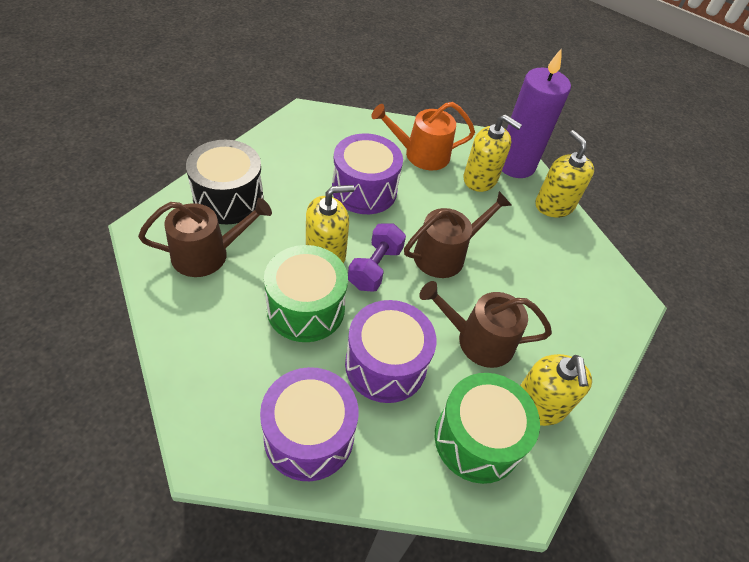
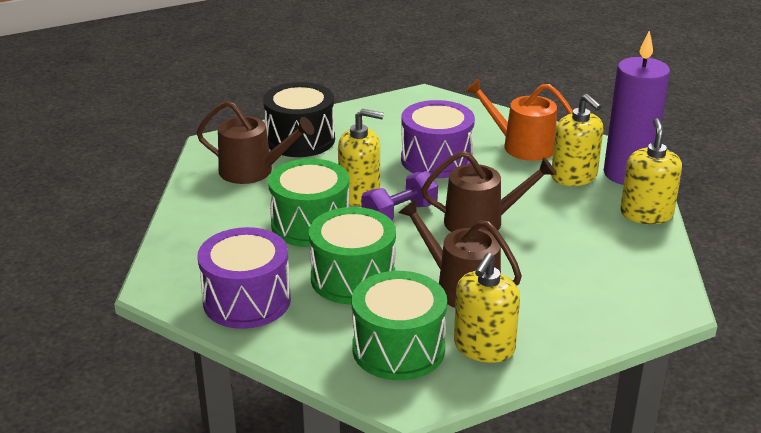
camera: 35 degrees right, 20 degrees down
(385, 365) = (353, 278): purple drum -> green drum

